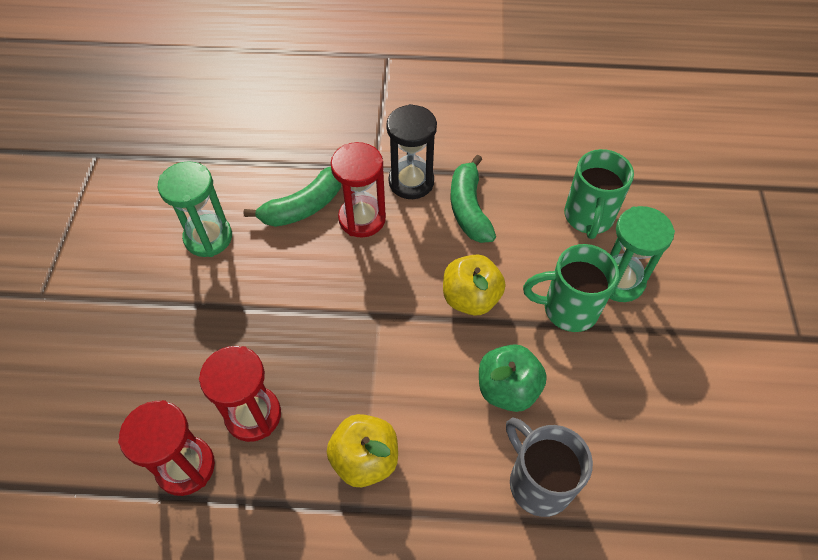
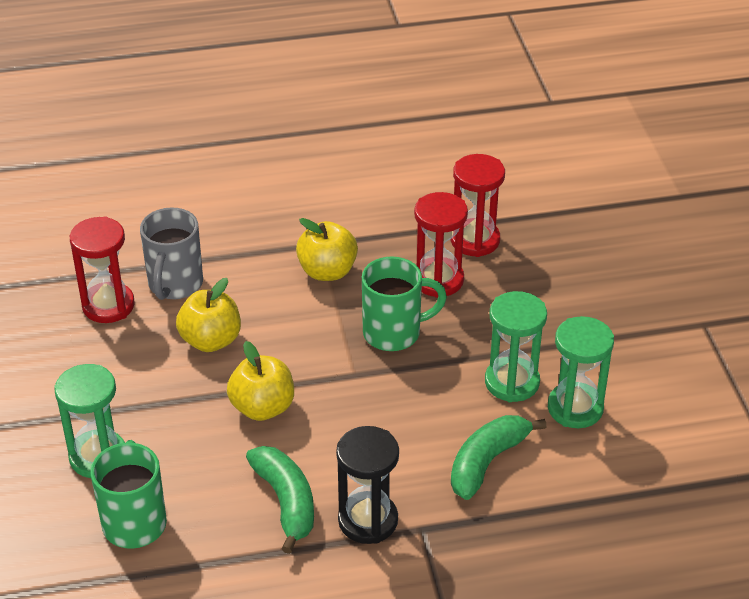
camera: 165 degrees right, 15 degrees down
(245, 274) = (512, 382): none -> green hourglass
(362, 218) = (411, 463): red hourglass -> red hourglass (108, 305)
(507, 389) = (211, 340): green apple -> yellow apple
(538, 482) = (175, 285): grey mug -> grey mug turned 60 degrees clockwise
(568, 309) = (155, 418): green mug -> green mug (394, 333)

